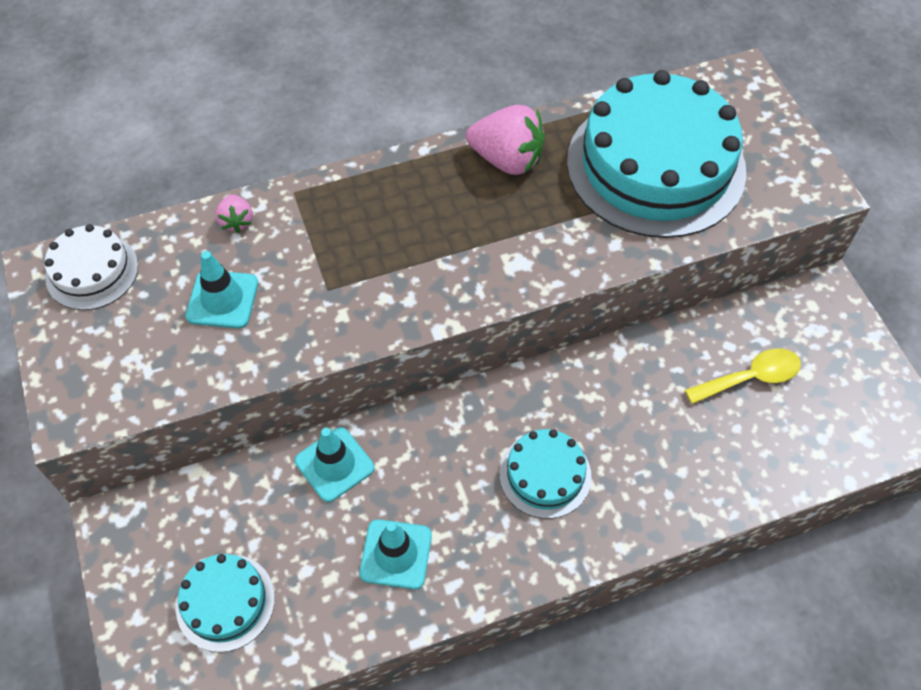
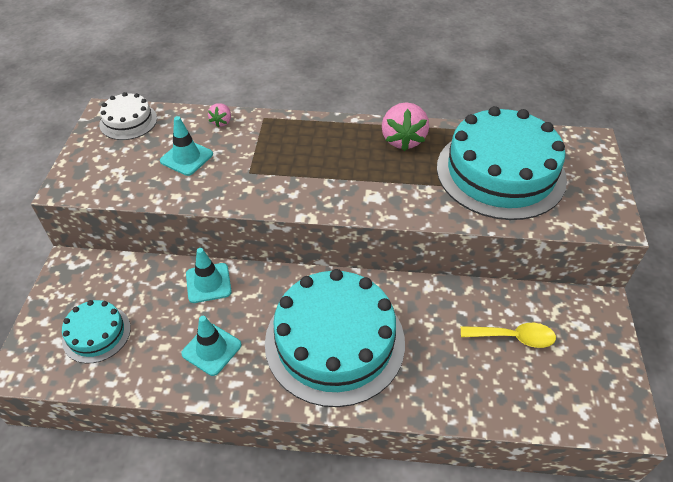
camera: 25 degrees right, 10 degrees down
(507, 160) = (403, 140): pink strawberry -> pink strawberry turned 45 degrees clockwise
(545, 475) = (334, 341): turquoise cake -> turquoise cake, size x2.09

